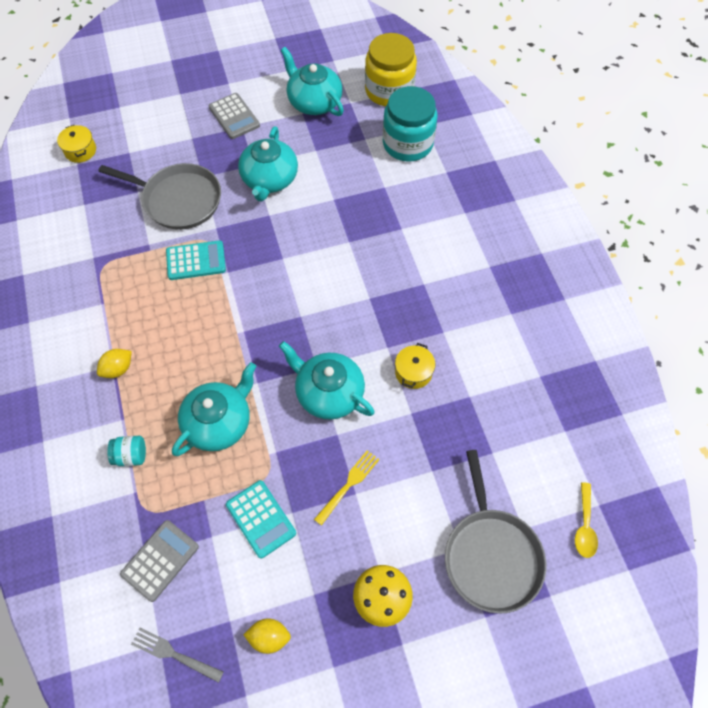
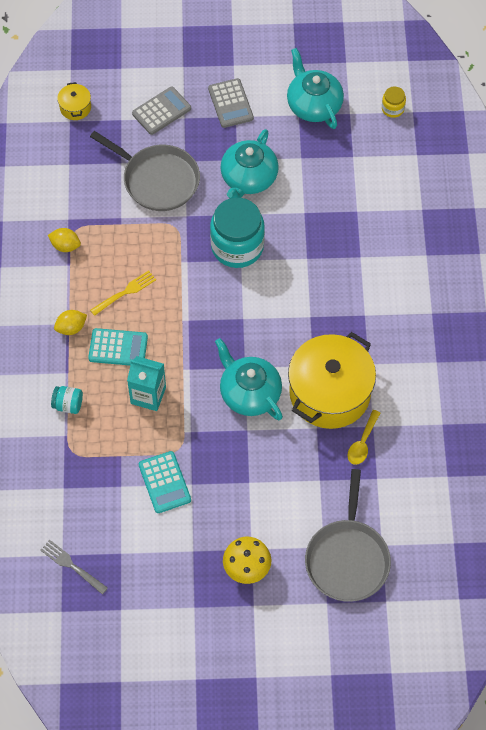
camera: 15 degrees right, 0 degrees up
(160, 560) = (75, 494): grey calculator -> grey calculator (161, 111)
(196, 261) = (160, 244): turquoise calculator -> turquoise calculator (118, 348)
(219, 422) = (148, 395): turquoise teapot -> turquoise carton
(269, 637) = (149, 573): yellow lemon -> yellow lemon (65, 246)
(348, 485) = (244, 474): yellow fork -> yellow fork (125, 293)
(389, 90) = (392, 109): yellow jar -> yellow jar, size x0.45
(407, 143) = (393, 171): turquoise jar -> turquoise jar (237, 246)
(413, 372) = (329, 393): yellow pot -> yellow pot, size x2.37
(584, 526) = (435, 556): yellow spoon -> yellow spoon (362, 443)

